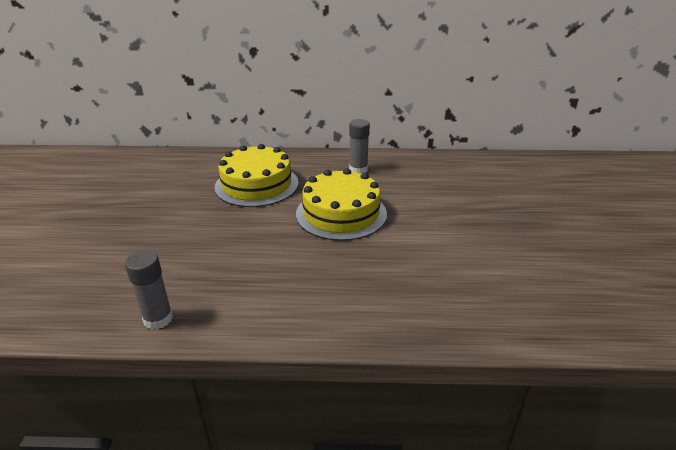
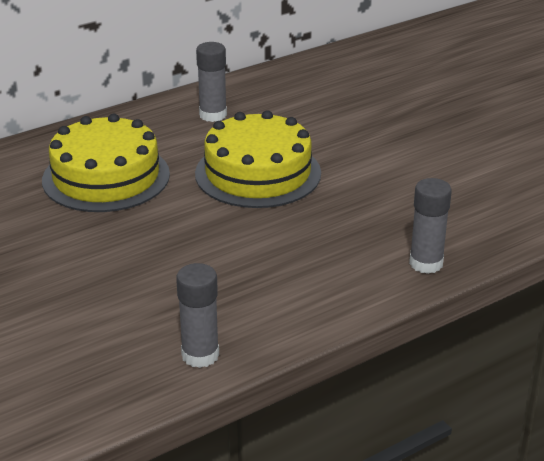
camera: 35 degrees left, 0 degrees up
(377, 325) = (426, 263): none -> grey glue stick

